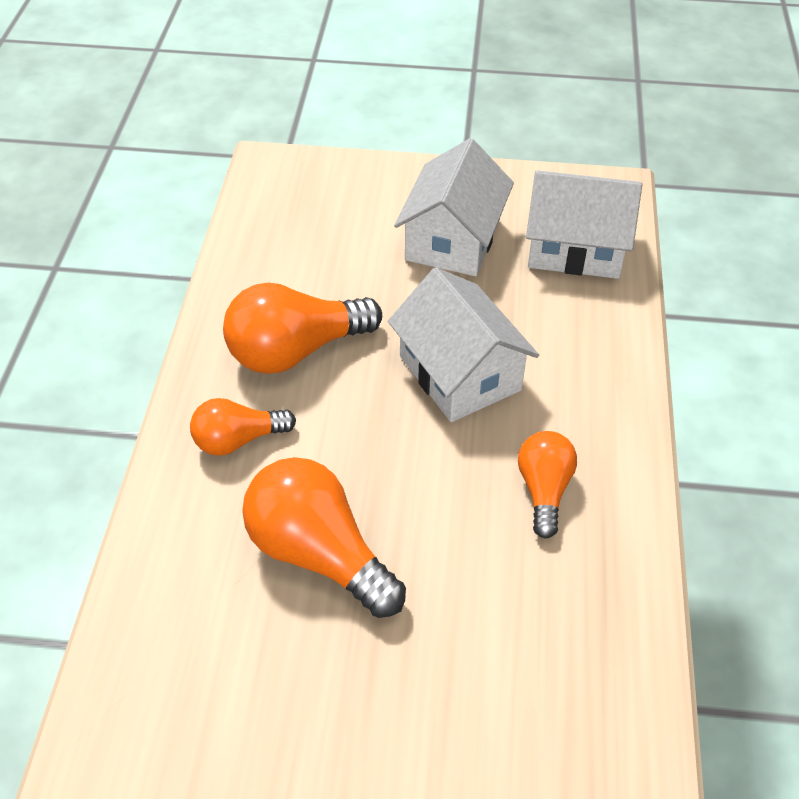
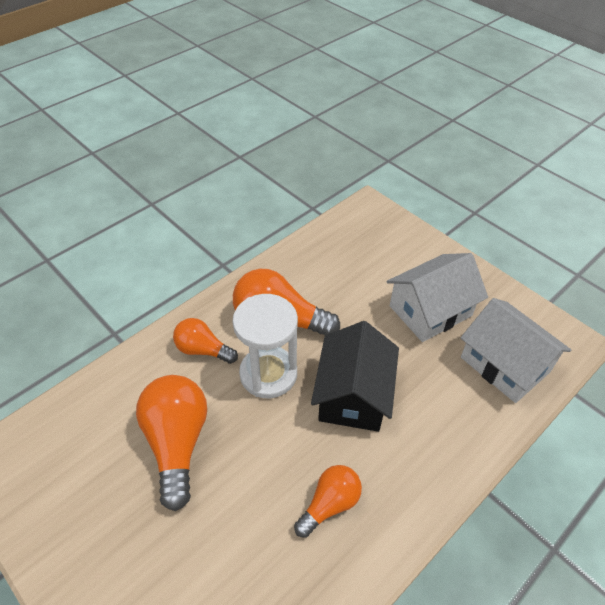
camera: 40 degrees right, 0 degrees up
(345, 413) = (268, 374): none -> white hourglass
(459, 373) = (353, 395): white house -> black house

